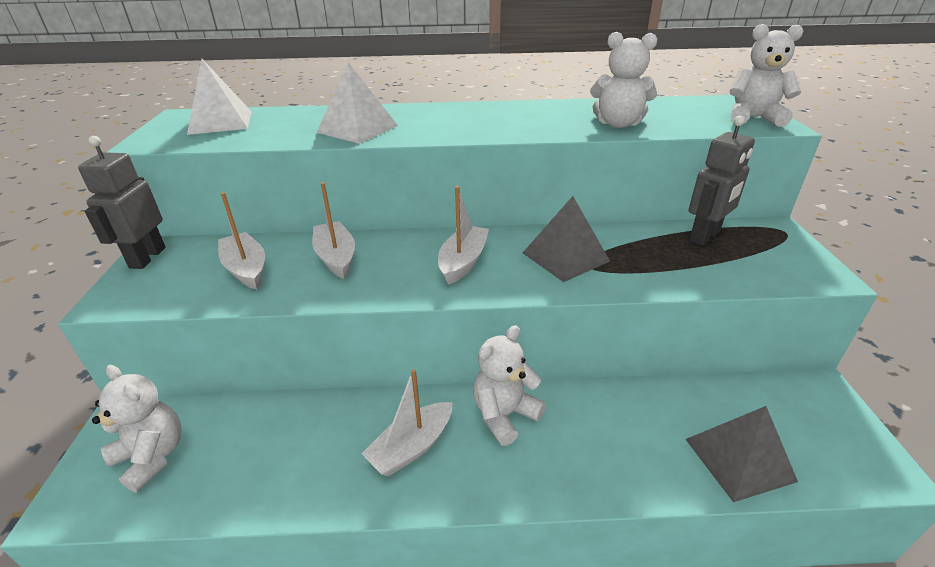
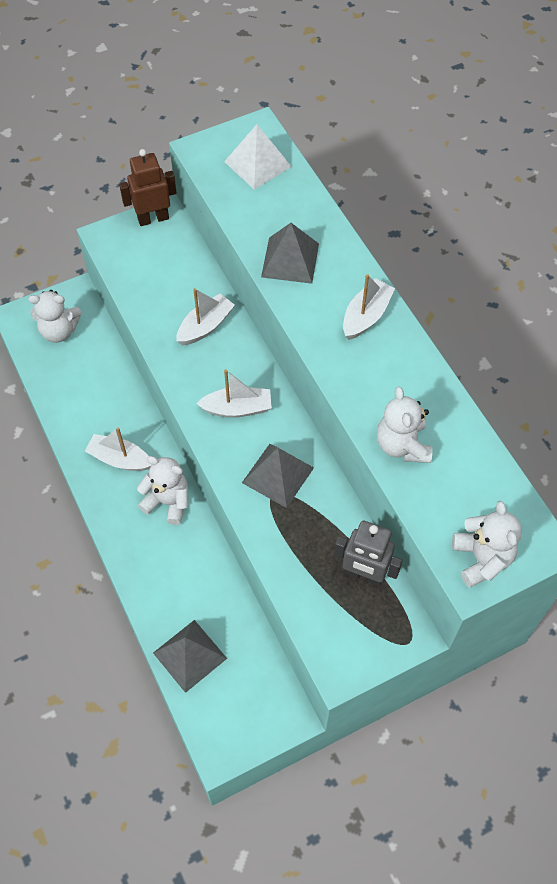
camera: 65 degrees right, 25 degrees up
(147, 258) = (153, 218): grey robot -> brown robot
(152, 456) = (59, 331): white teddy bear -> white teddy bear turned 75 degrees clockwise
(246, 269) = (167, 283): white boat -> white boat (366, 316)
(357, 129) = (290, 260): white pyramid -> grey pyramid

